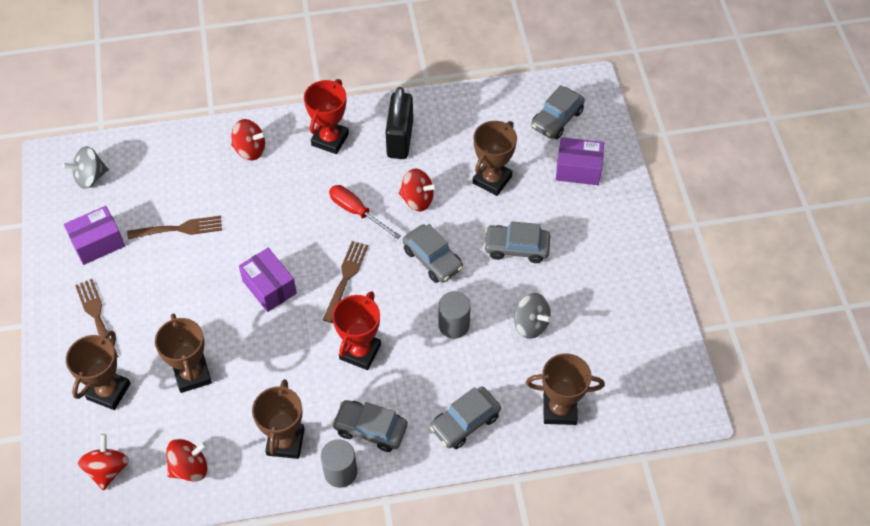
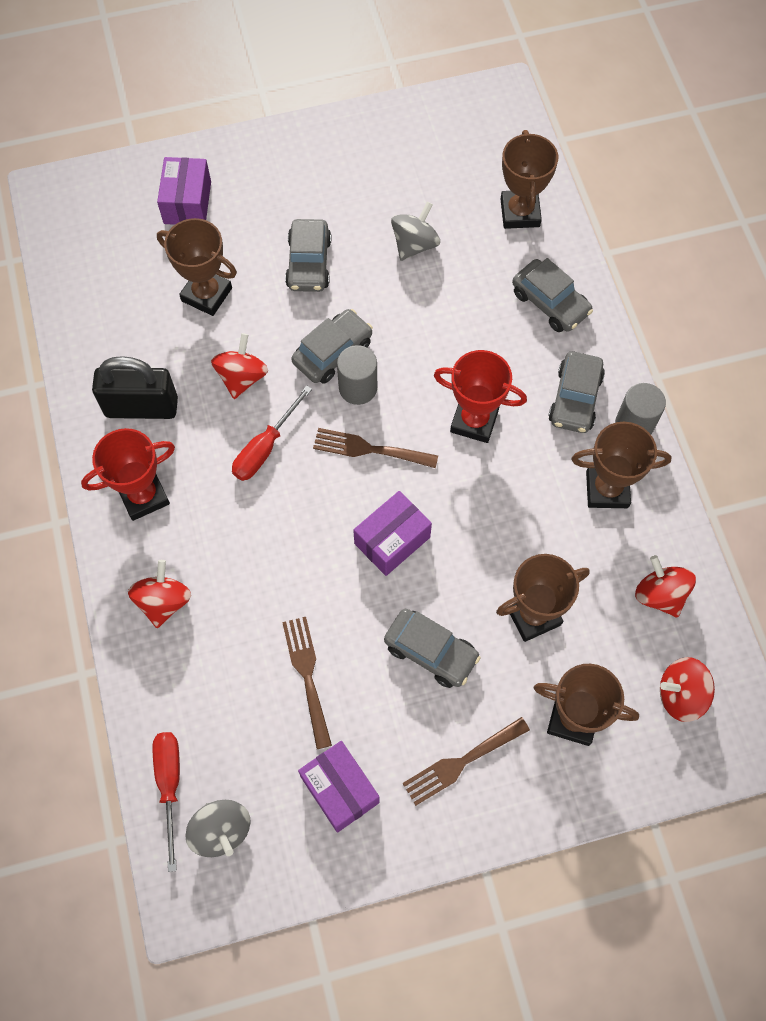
camera: 95 degrees left, 10 degrees up
(126, 151) = (170, 785): none -> red screwdriver
(330, 139) = (143, 496): red trophy -> red trophy turned 45 degrees counterclockwise
(454, 325) = (425, 323): grey cylinder -> grey cylinder (358, 388)
(557, 119) = (107, 227): grey car -> grey car (431, 651)

